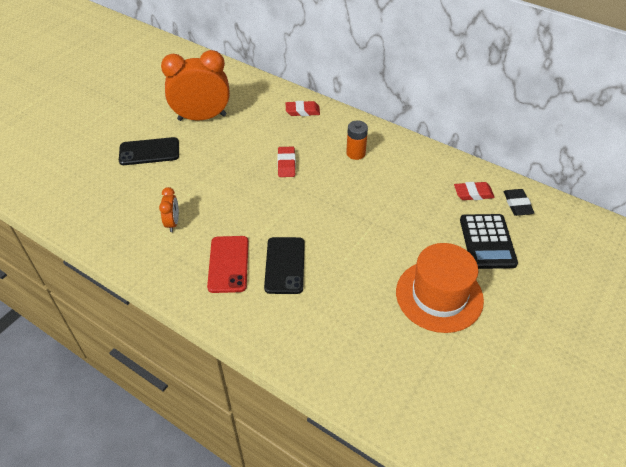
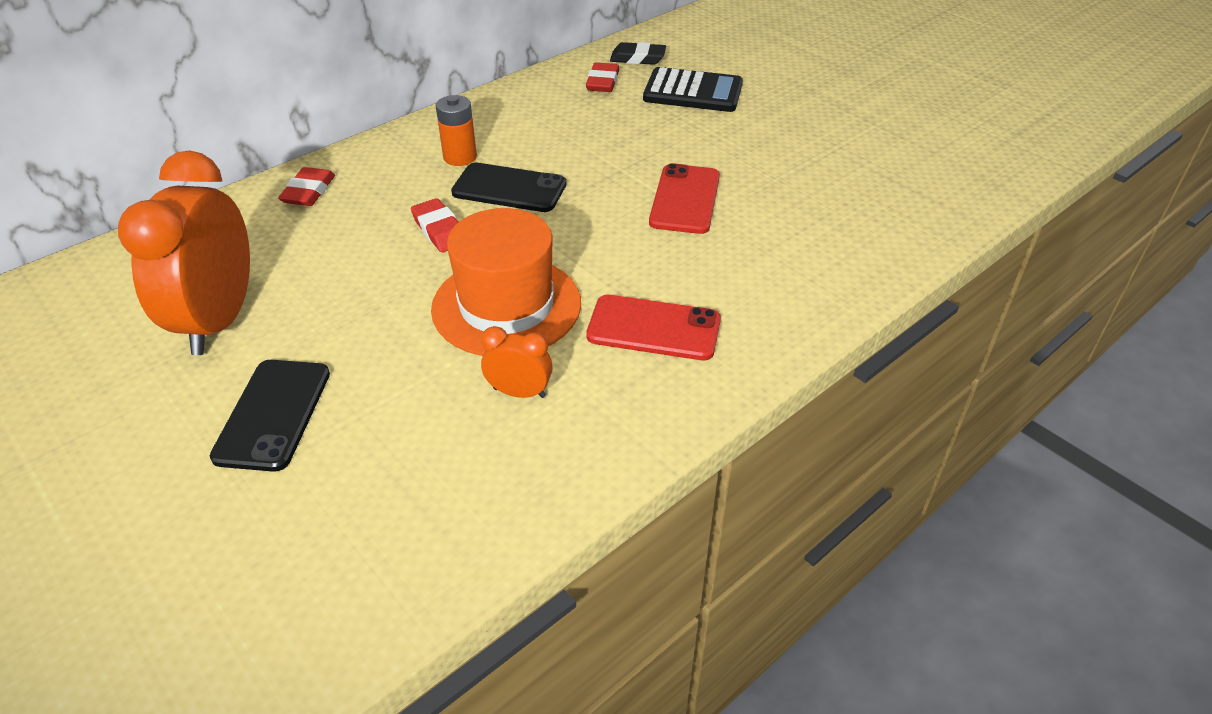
camera: 75 degrees left, 5 degrees down
(285, 265) = (677, 266): black phone -> black phone (509, 188)
(286, 164) = (440, 230): red eraser -> red eraser turned 45 degrees clockwise
(352, 258) = (685, 199): none -> red phone
(439, 295) = (773, 144): orange hat -> orange hat (506, 306)

